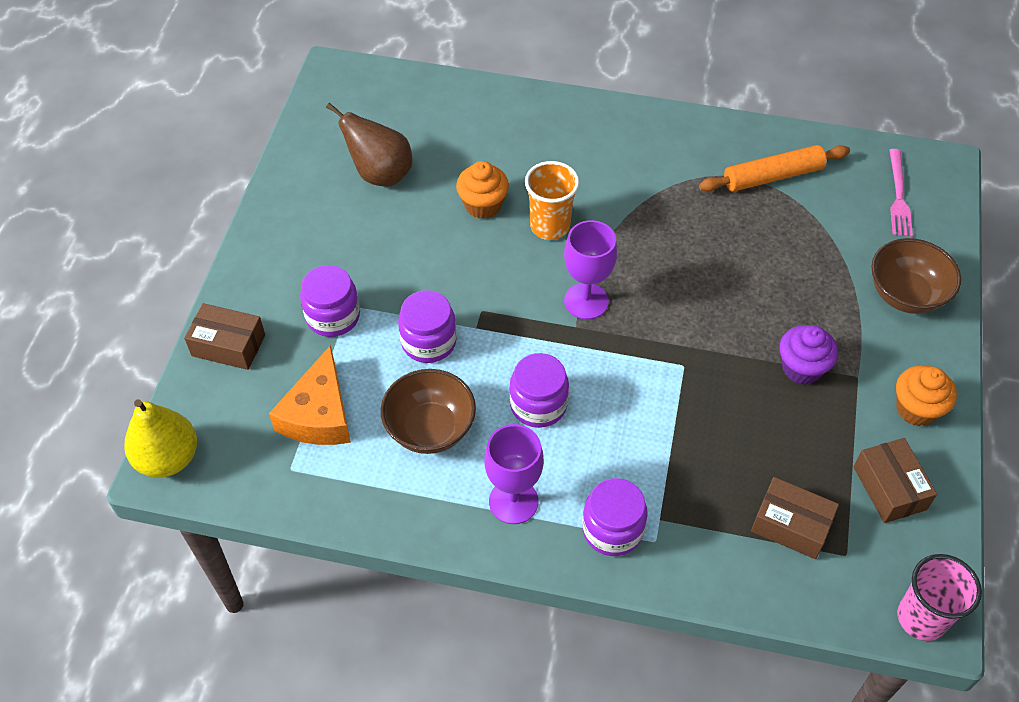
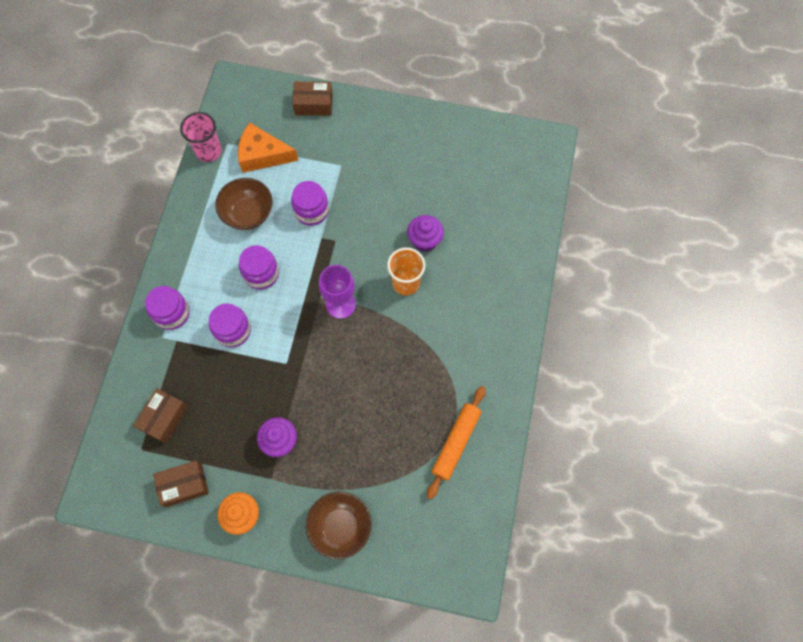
camera: 90 degrees right, 15 degrees up
(168, 458) = (239, 84): yellow pear -> none
(228, 345) = (313, 104): brown box -> brown box turned 75 degrees clockwise
(333, 316) = (333, 157): purple jar -> purple jar (233, 330)
(380, 174) = (452, 176): brown pear -> none
(483, 205) = (424, 240): orange cupcake -> purple cupcake
(513, 501) = (196, 259): purple goblet -> none
(772, 176) = (456, 443): orange rolling pin -> orange rolling pin turned 45 degrees clockwise
(898, 196) = (437, 539): pink fork -> none
(921, 618) = (94, 488): pink cup -> pink cup (208, 151)

